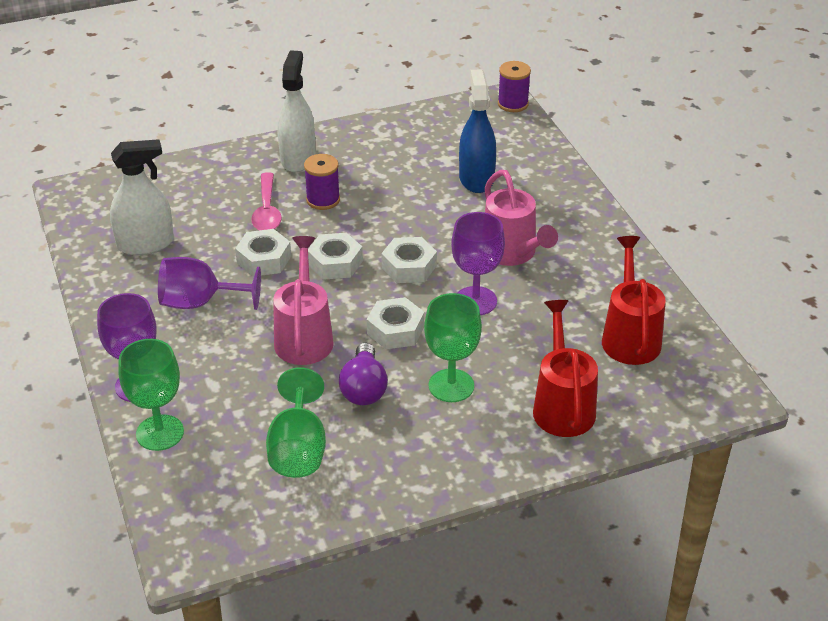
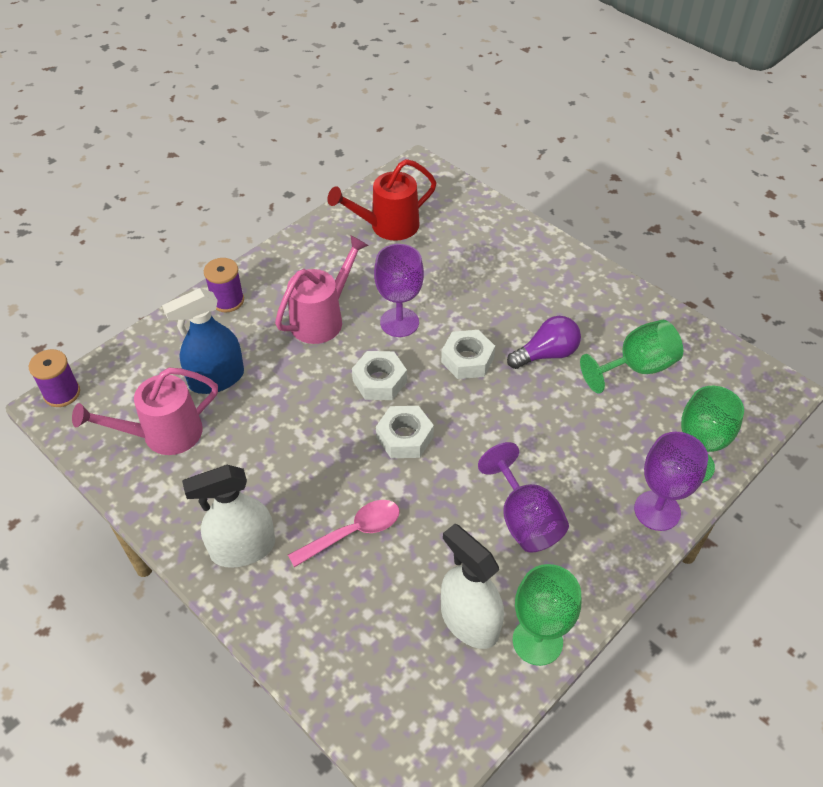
camera: 115 degrees left, 10 degrees up
(264, 259) = (432, 497): white nut -> none
(304, 336) = (515, 418): pink watering can -> pink watering can (162, 435)
(323, 200) = (310, 490): purple spool -> purple spool (227, 300)
(451, 385) = (507, 305): green goblet -> green goblet (537, 641)
(562, 405) = (484, 242): red watering can -> none

